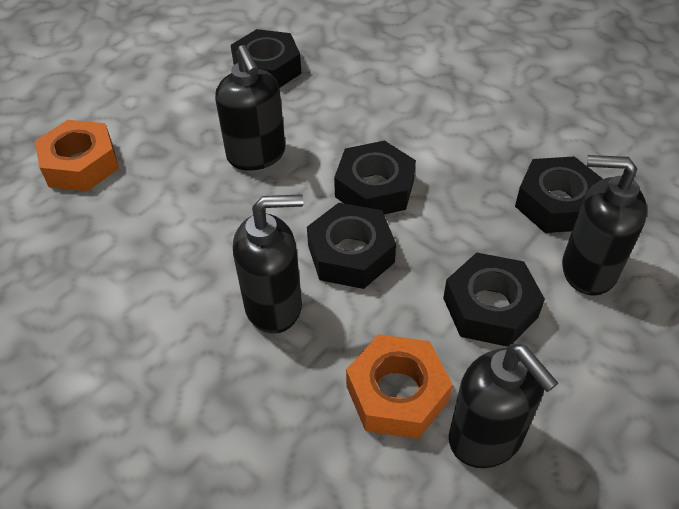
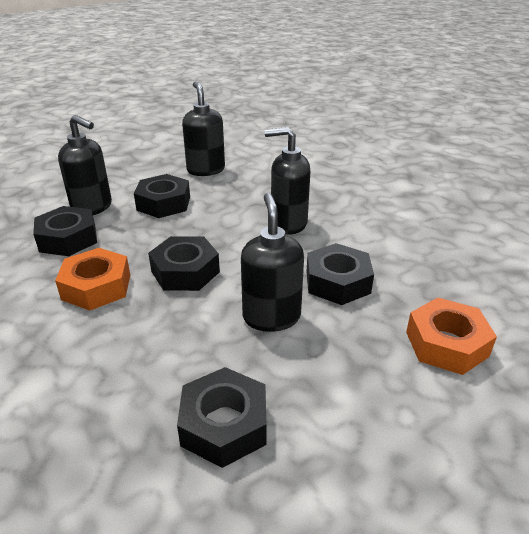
camera: 165 degrees left, 15 degrees down
(351, 254) = (227, 238): black nut -> black nut (337, 282)
(397, 393) = (237, 186): orange nut -> orange nut (96, 287)

